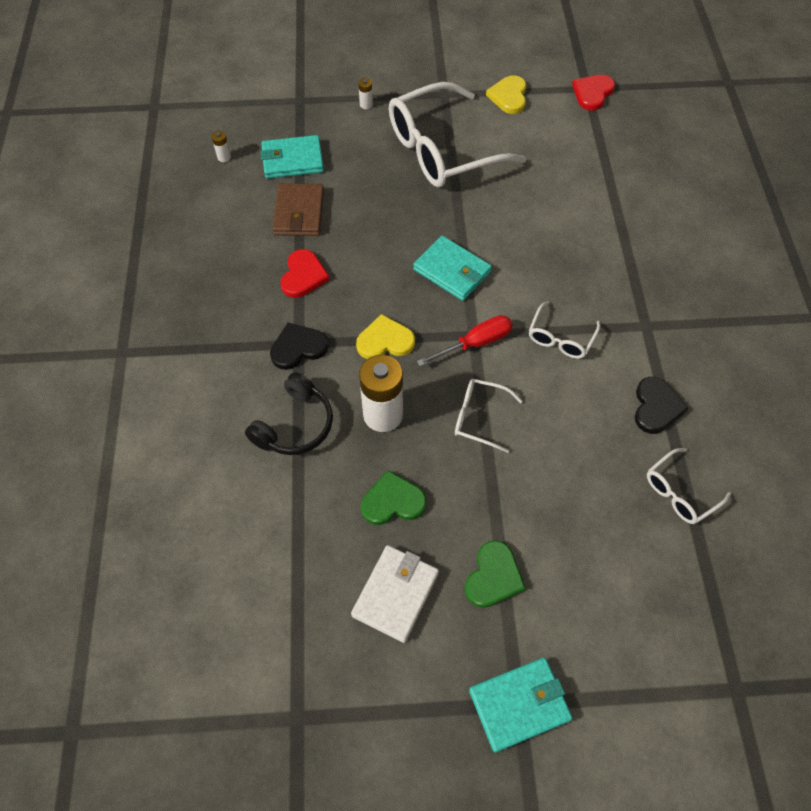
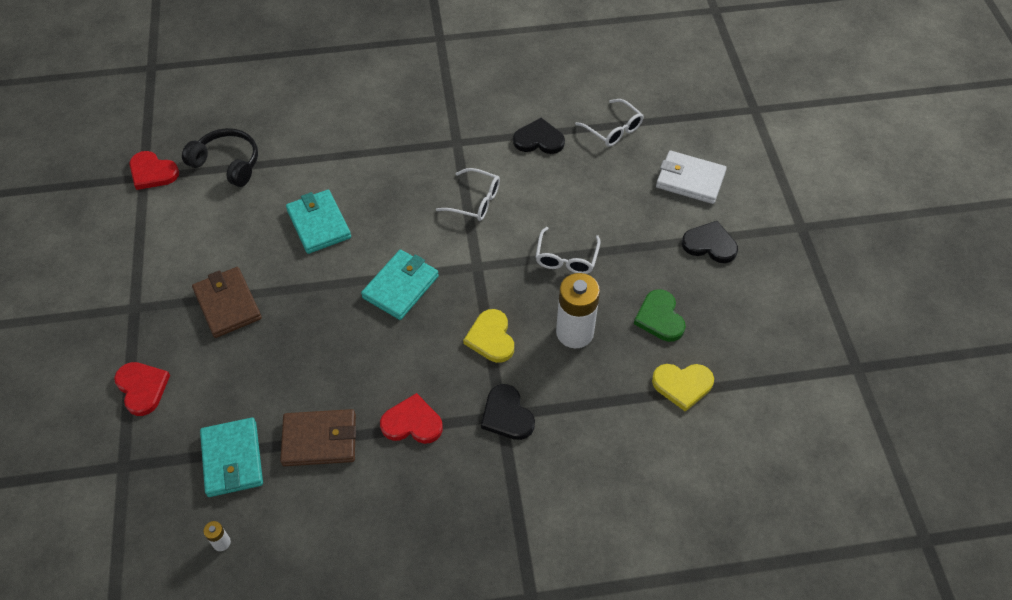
camera: 95 degrees left, 5 degrees down
(295, 425) = (597, 406): black headphones -> black headphones (227, 163)
(366, 105) = (142, 388): white battery -> red heart
(395, 594) = (741, 309): white wallet -> white wallet (690, 180)
(442, 150) = (227, 304): white glasses -> brown wallet
(475, 343) = (487, 264): red screwdriver -> none
(493, 576) = (710, 244): green heart -> black heart
(509, 96) = (147, 245): yellow heart -> yellow heart (682, 385)
(519, 704) = (802, 226): turquoise wallet -> turquoise wallet (319, 224)

